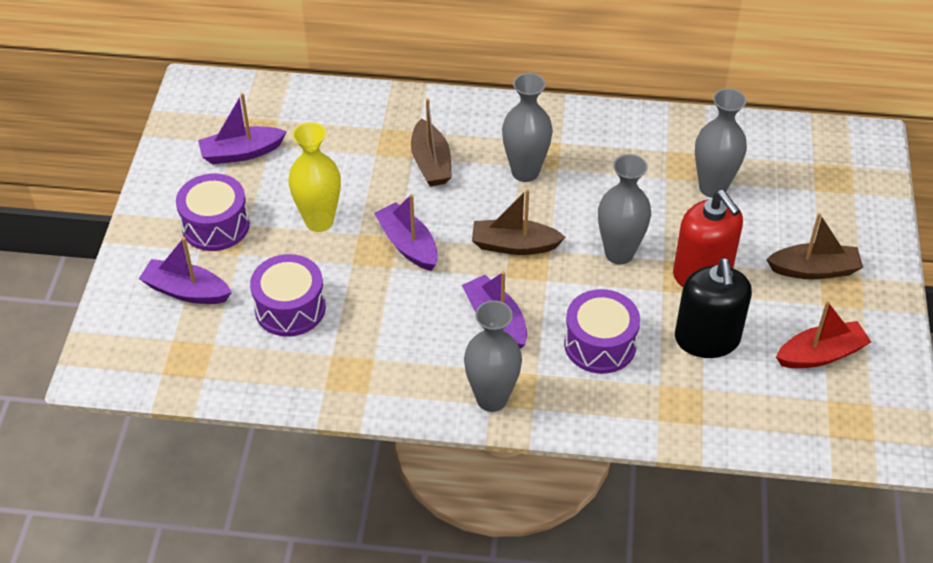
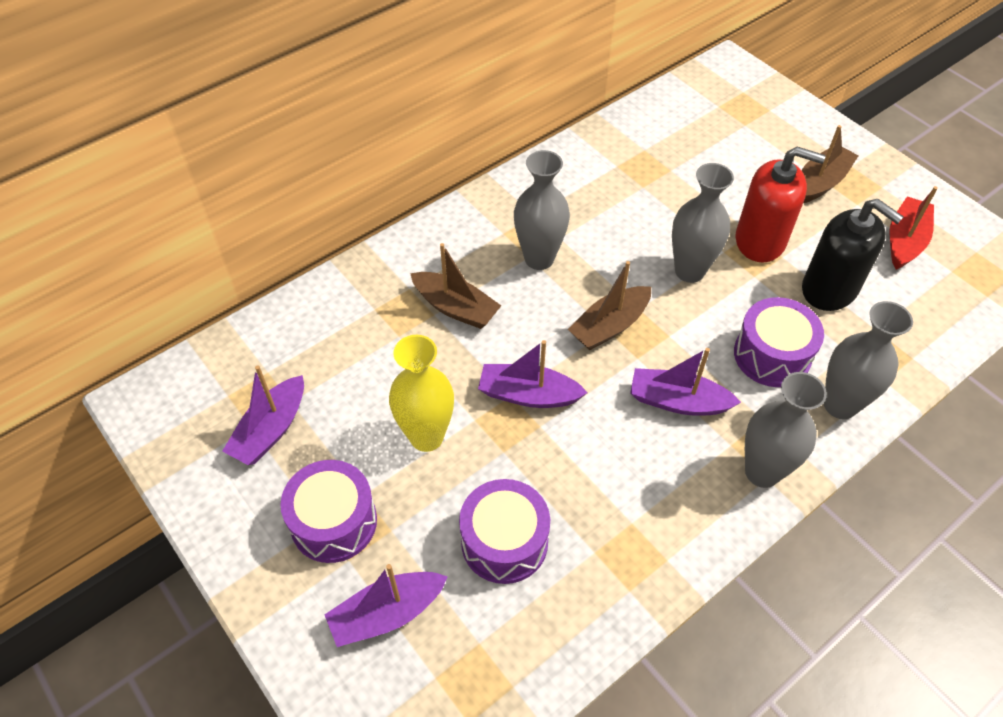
camera: 45 degrees left, 5 degrees up
(712, 188) = (682, 171): grey vase -> grey vase (840, 405)

